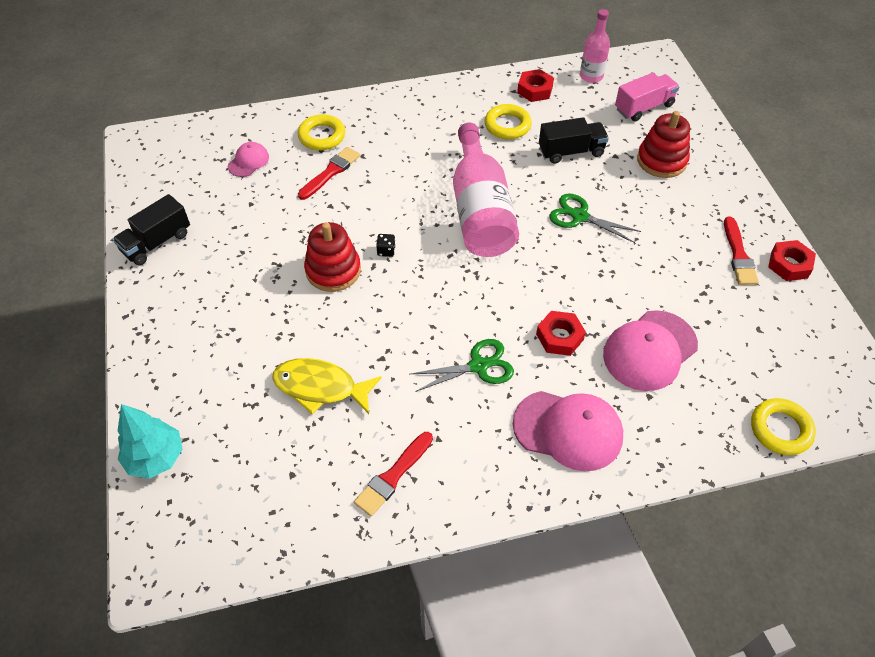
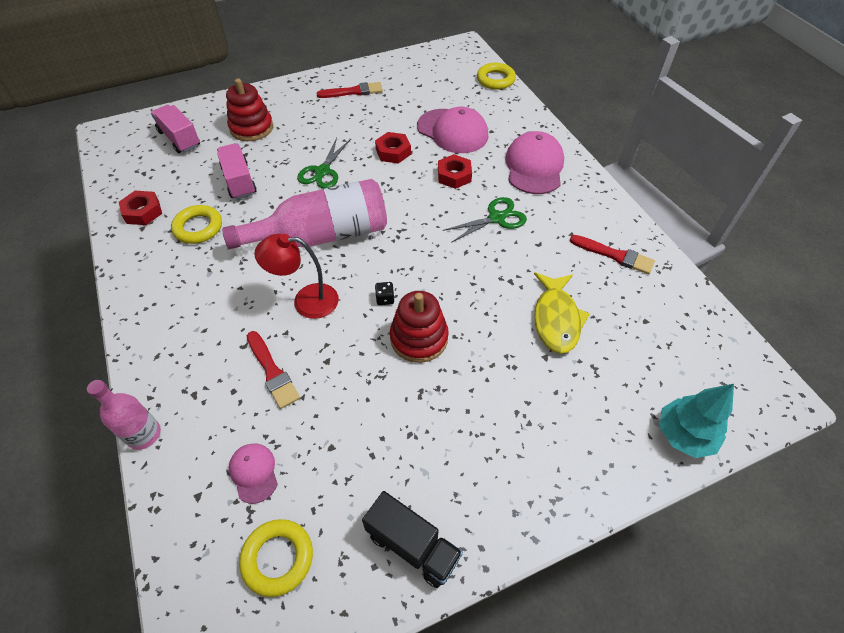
camera: 100 degrees left, 0 degrees up
(248, 161) = (254, 473): pink cap -> pink cap turned 45 degrees clockwise
(322, 136) = (206, 396): yellow ring -> yellow ring (278, 558)
(331, 172) = (272, 372): red brush -> red brush turned 150 degrees counterclockwise
(399, 195) = (306, 301): none -> red lamp
(478, 366) = (497, 218): green scissors -> green scissors turned 90 degrees clockwise
(571, 151) = (239, 181): black truck -> pink truck
(591, 76) = (127, 173): pink bottle -> pink bottle (144, 434)
(789, 264) = (358, 71): red nut -> red nut (393, 152)

